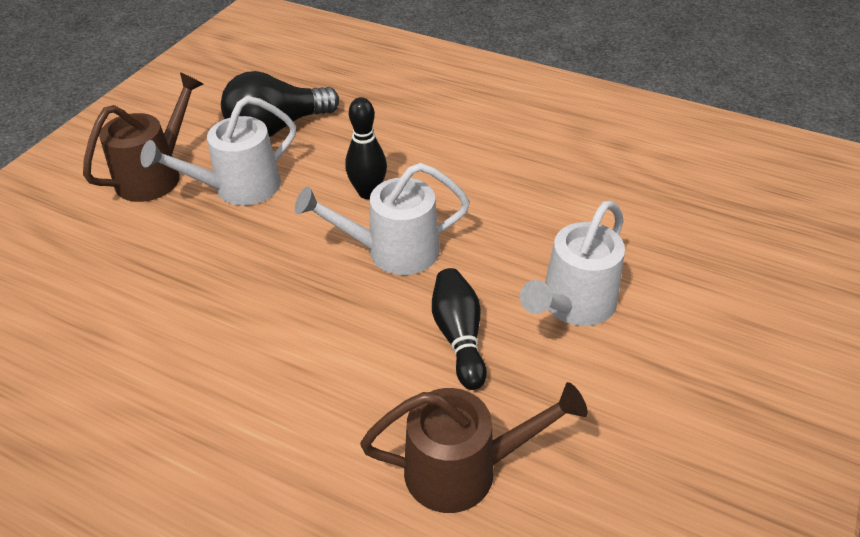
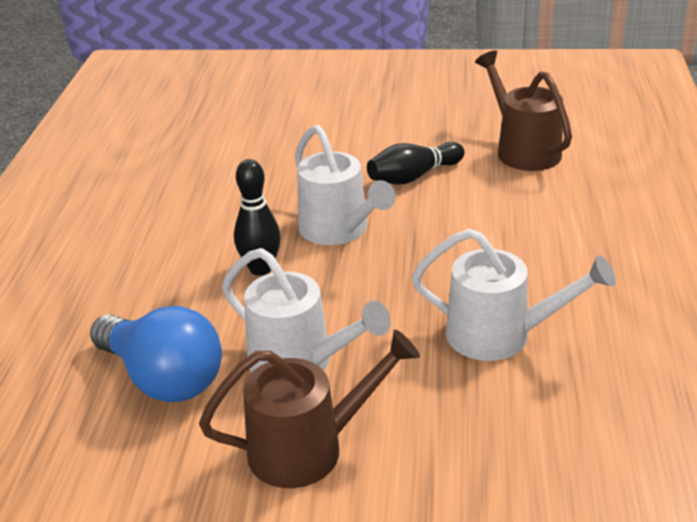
camera: 110 degrees left, 10 degrees down
(156, 174) = (310, 448): brown watering can -> brown watering can turned 150 degrees clockwise
(277, 127) = (163, 378): black light bulb -> blue light bulb
(572, 306) = (346, 140): white watering can -> white watering can (501, 335)

